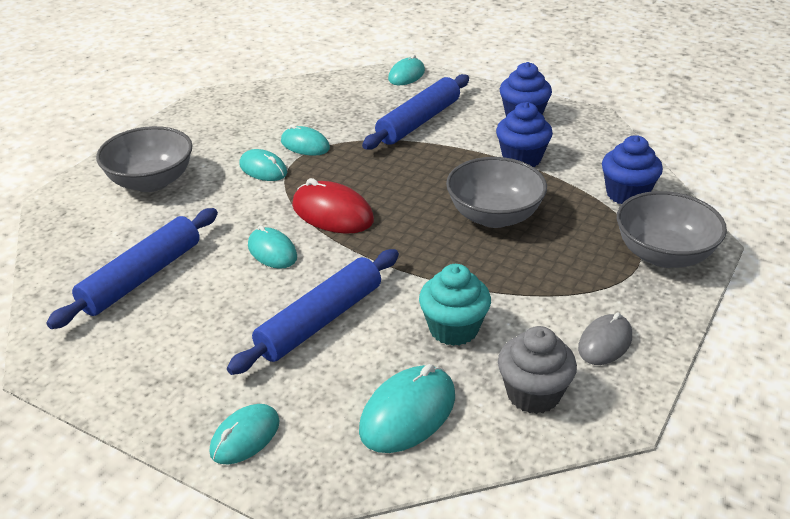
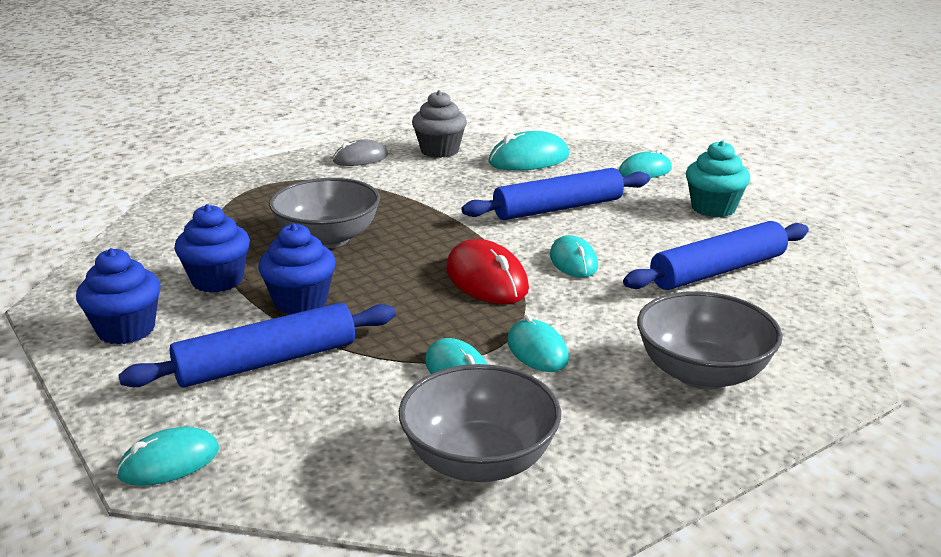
camera: 155 degrees left, 10 degrees down
(453, 329) = (457, 184): turquoise cupcake -> turquoise cupcake (713, 208)
(627, 194) = (179, 225): blue cupcake -> blue cupcake (300, 302)
(663, 255) = (235, 185): grey bowl -> grey bowl (479, 460)

